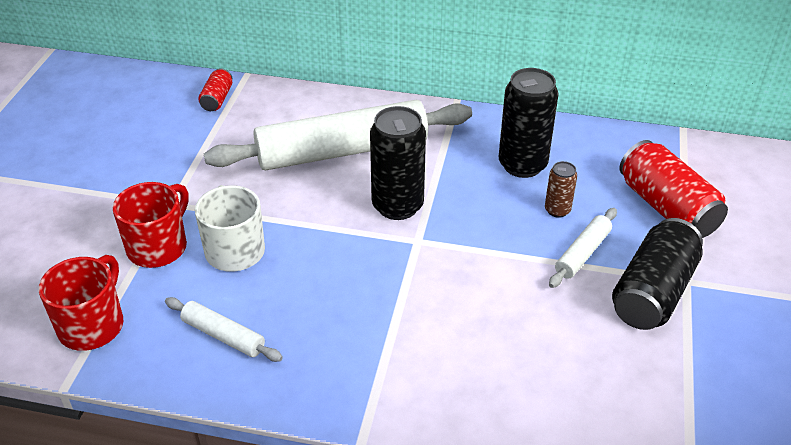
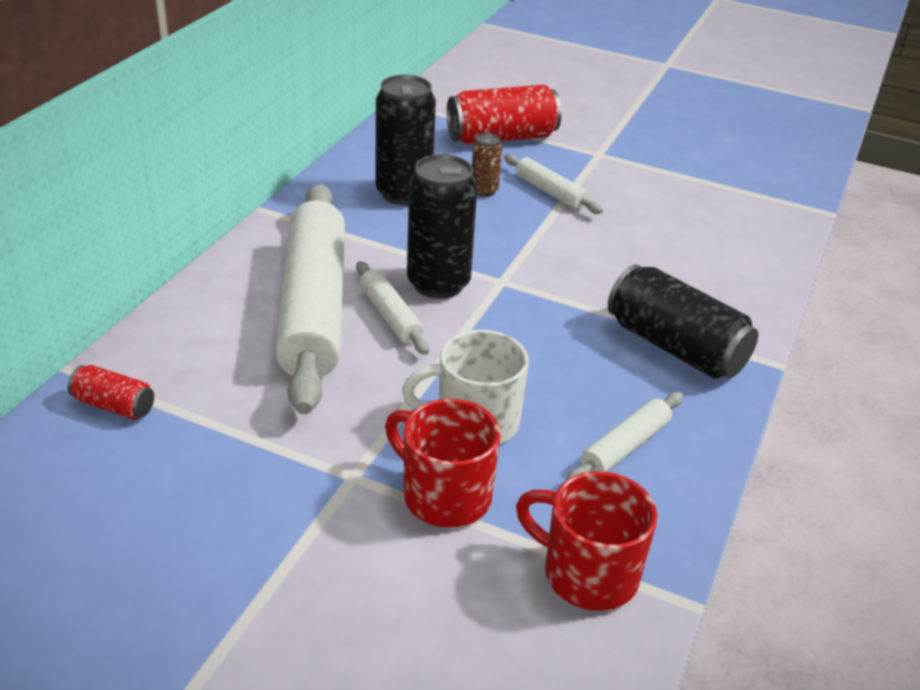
camera: 80 degrees left, 5 degrees down
(346, 189) = (390, 316): none -> white rolling pin
(653, 292) = (609, 171): black can -> black can (675, 347)

